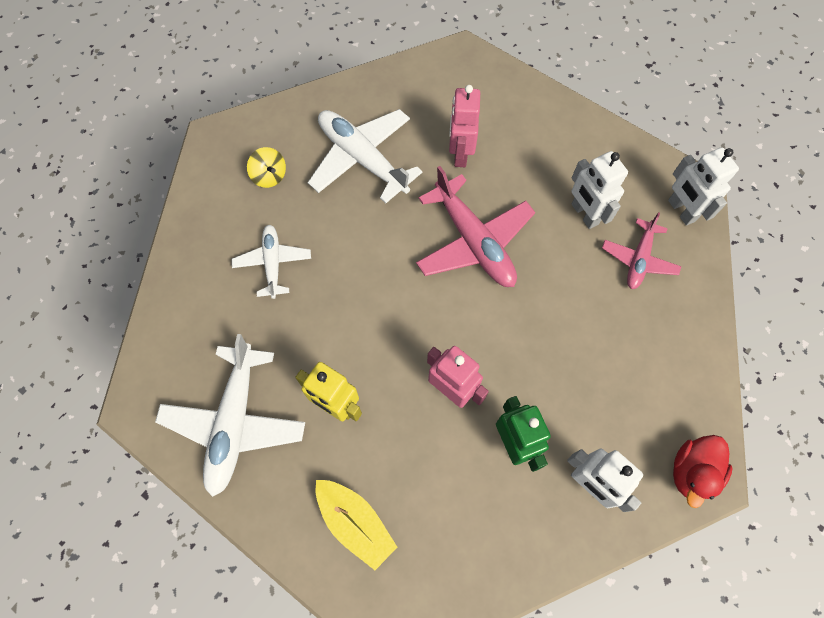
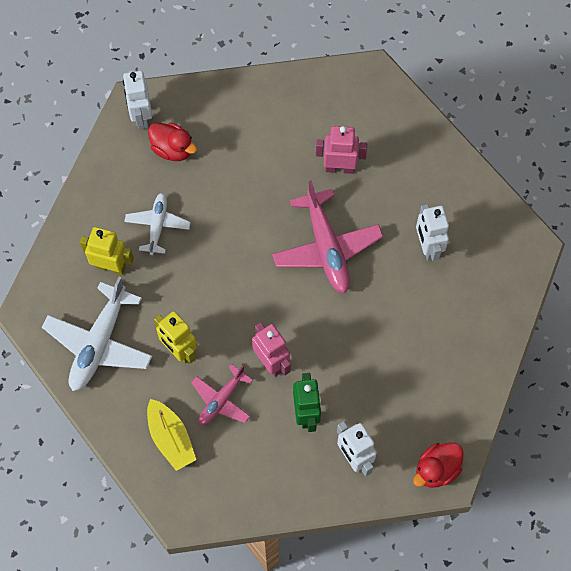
camera: 15 degrees right, 0 degrees up
(228, 324) = (111, 266): none -> yellow robot
(269, 176) = (173, 149): yellow spinning top -> red duck
(362, 159) = (254, 152): white plane -> none
(460, 154) = (339, 168): pink robot -> pink robot turned 75 degrees clockwise
(638, 259) = (459, 297): pink plane -> pink plane (221, 400)
(681, 211) = (511, 264): white robot -> white robot (141, 117)

